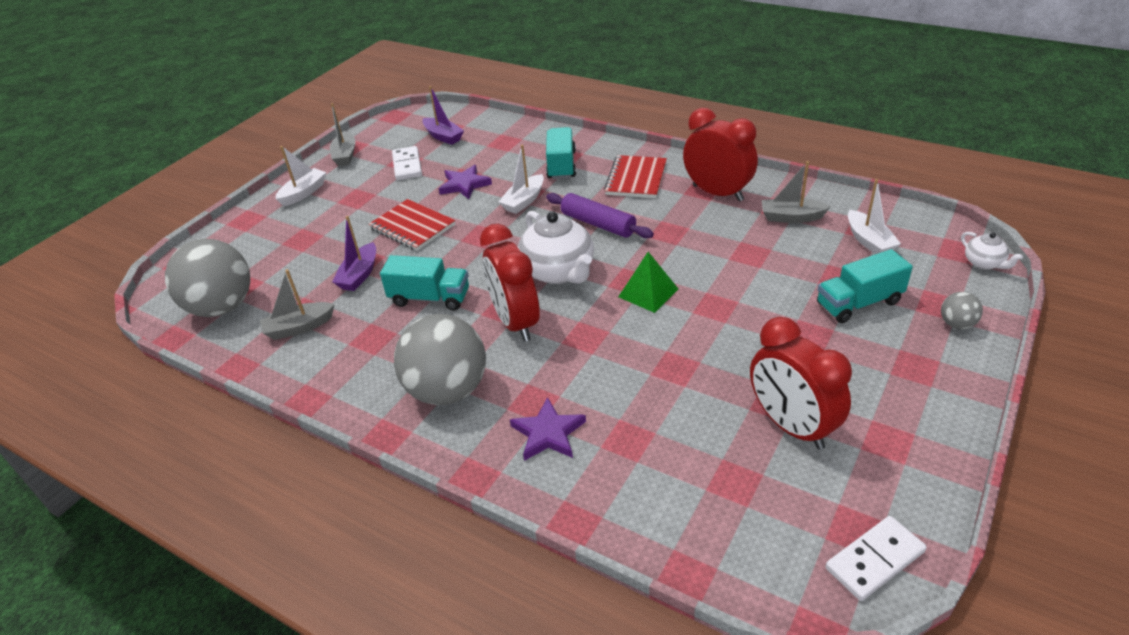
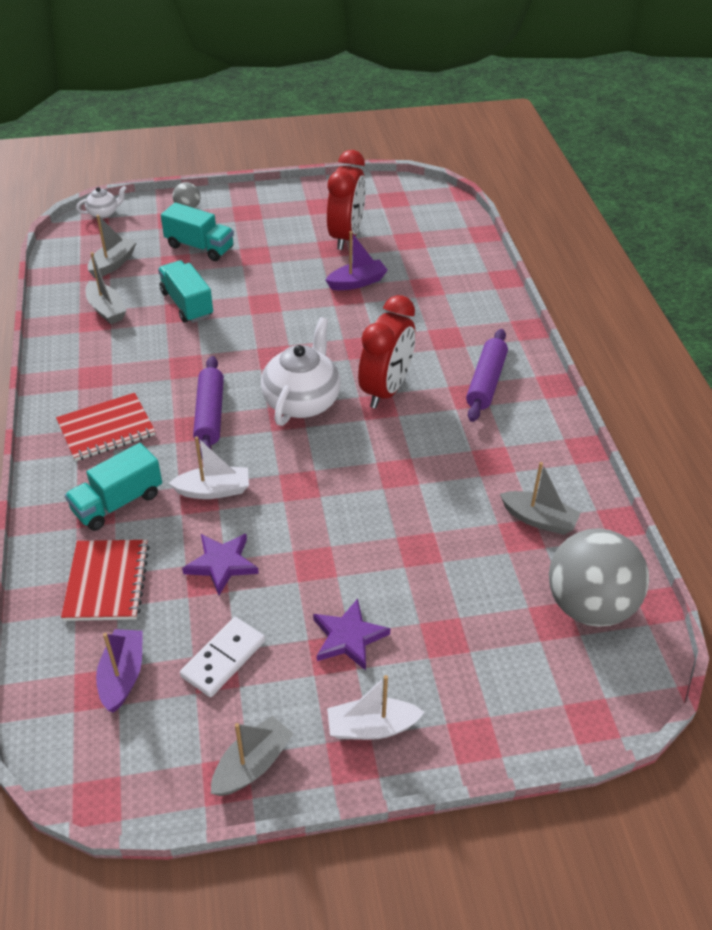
camera: 135 degrees left, 5 degrees up
(359, 275) = (440, 534): purple boat -> purple boat (357, 282)
(412, 227) = (335, 551): red notebook -> red notebook (107, 582)
(430, 298) = (414, 459): turquoise truck -> turquoise truck (187, 304)
(448, 390) = (486, 382): grey ball -> purple rolling pin
(548, 433) = (461, 318): purple star -> purple star (348, 637)
(648, 292) = (280, 340): green pyramid -> none
(717, 193) = (95, 364): red clock -> none
(869, 241) = (113, 264): white boat -> grey boat
(874, 560) = (405, 190): white domino -> none
(984, 263) = (104, 213): white teapot -> white teapot turned 45 degrees clockwise

